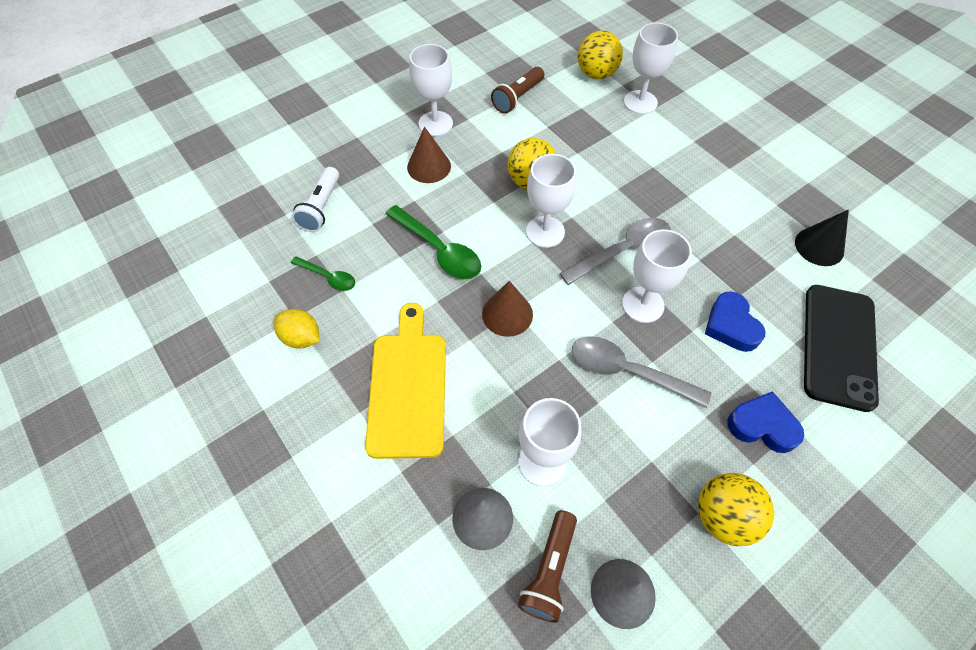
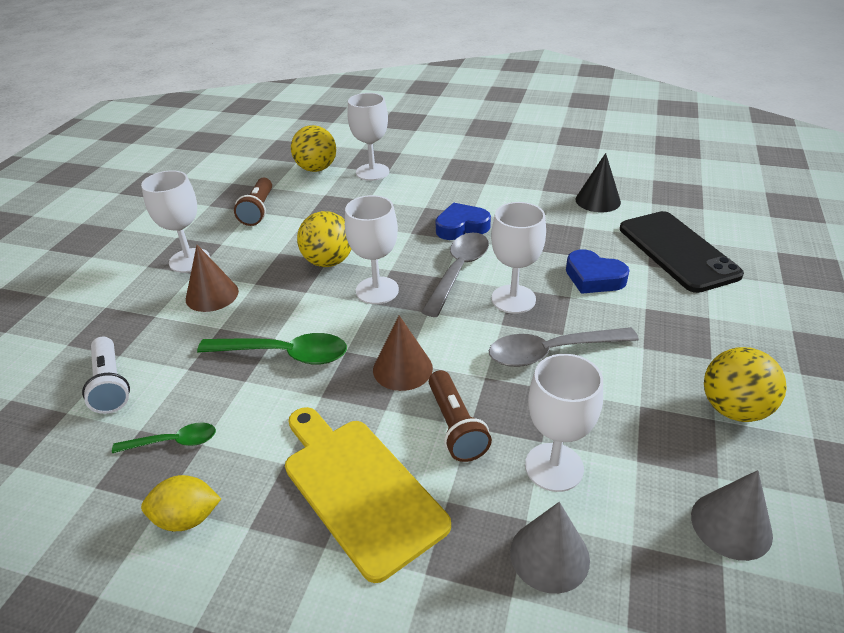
camera: 35 degrees left, 20 degrees down
(549, 571) = (655, 555): brown flashlight -> brown flashlight (455, 426)
(762, 425) = (688, 329): blue heart -> blue heart (461, 227)

